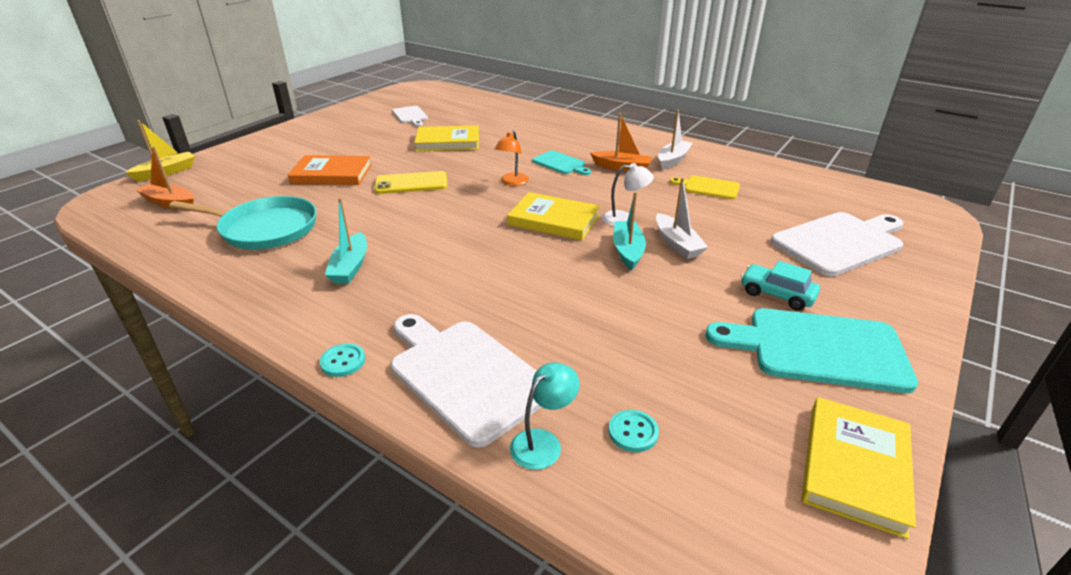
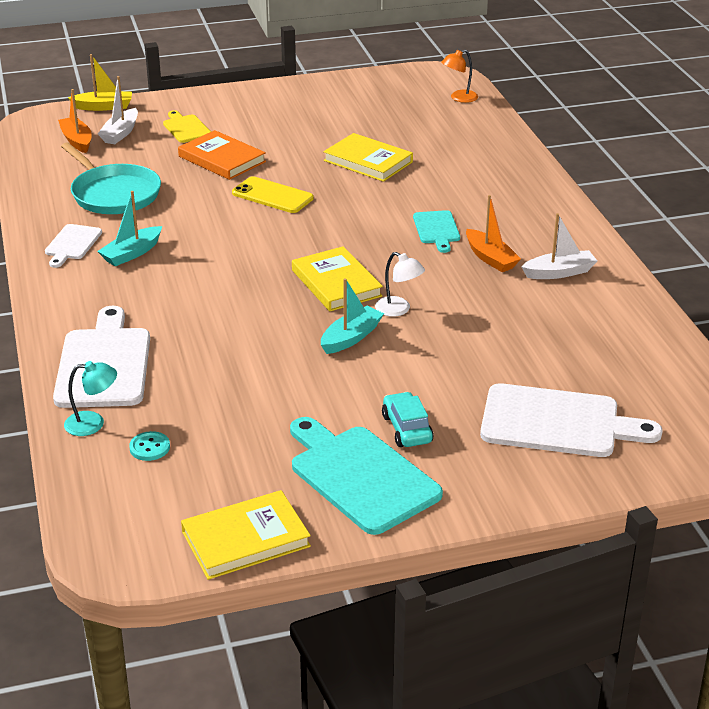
camera: 40 degrees right, 0 degrees up
(343, 361) = (48, 319): turquoise button -> none
(410, 116) = (378, 113): white cutting board -> white cutting board (72, 244)
(512, 182) = (359, 231): orange lamp -> orange lamp (459, 98)
(677, 244) = (403, 352): white boat -> white boat (120, 133)
(708, 187) = (538, 316): yellow cutting board -> yellow cutting board (186, 128)

